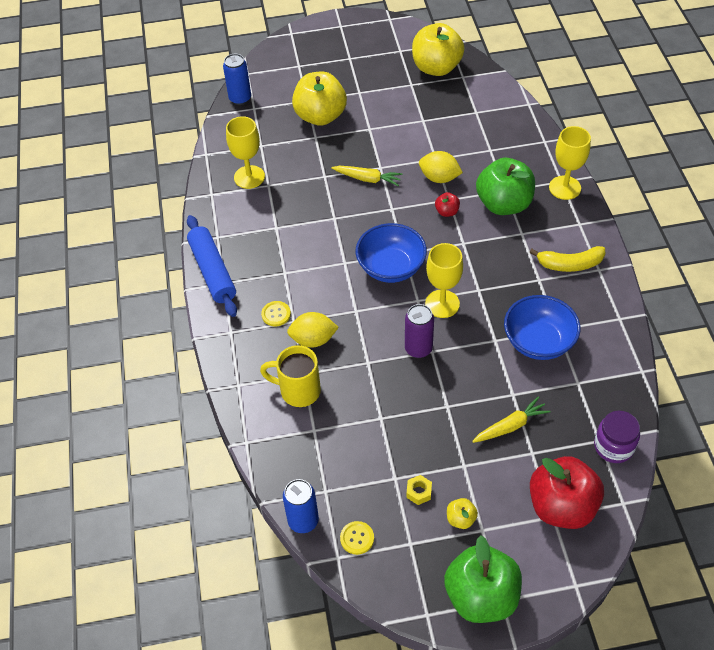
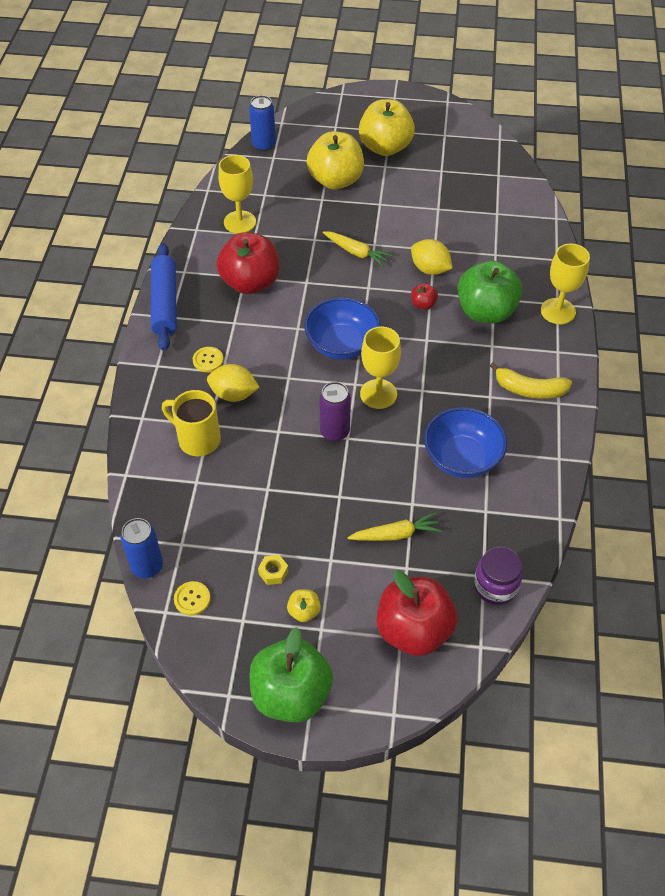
camera: 15 degrees right, 0 degrees up
(283, 231) = (250, 283): none -> red apple
(436, 68) = (474, 160): yellow apple -> yellow apple (385, 147)

